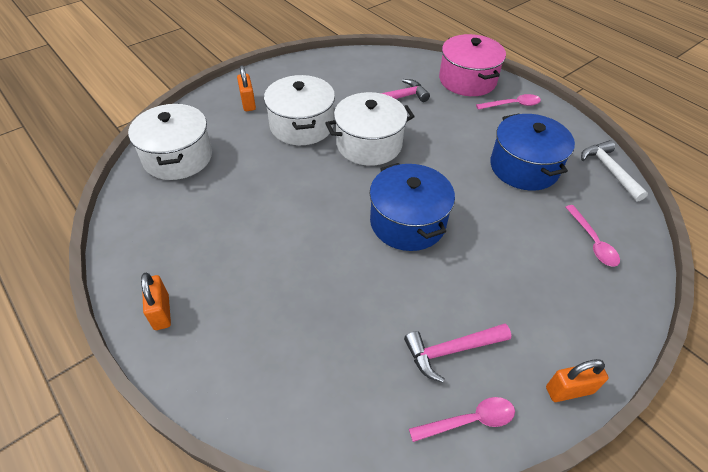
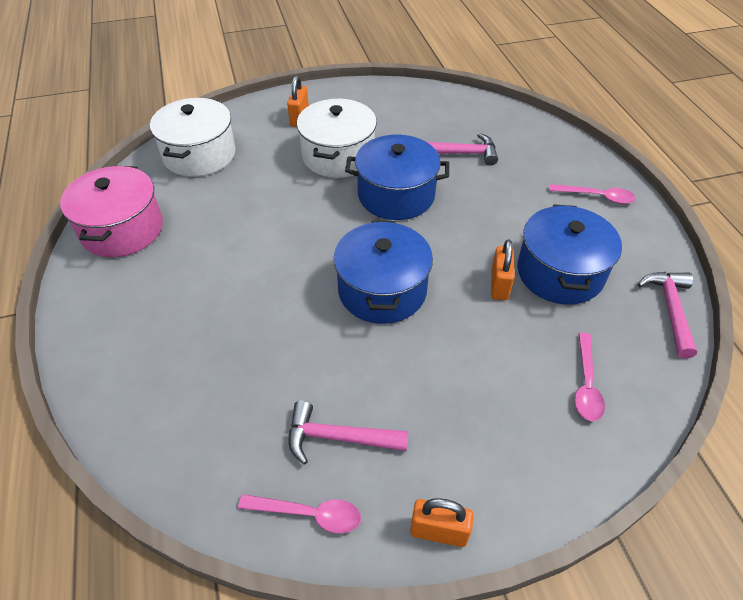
camera: 25 degrees right, 0 degrees up
(161, 312) = (96, 296): orange padlock -> orange padlock (499, 285)
(369, 144) = (396, 195): white pot -> blue pot
(467, 80) = (560, 154): pink pot -> pink pot (122, 229)
(609, 170) = (670, 310): white hammer -> pink hammer

